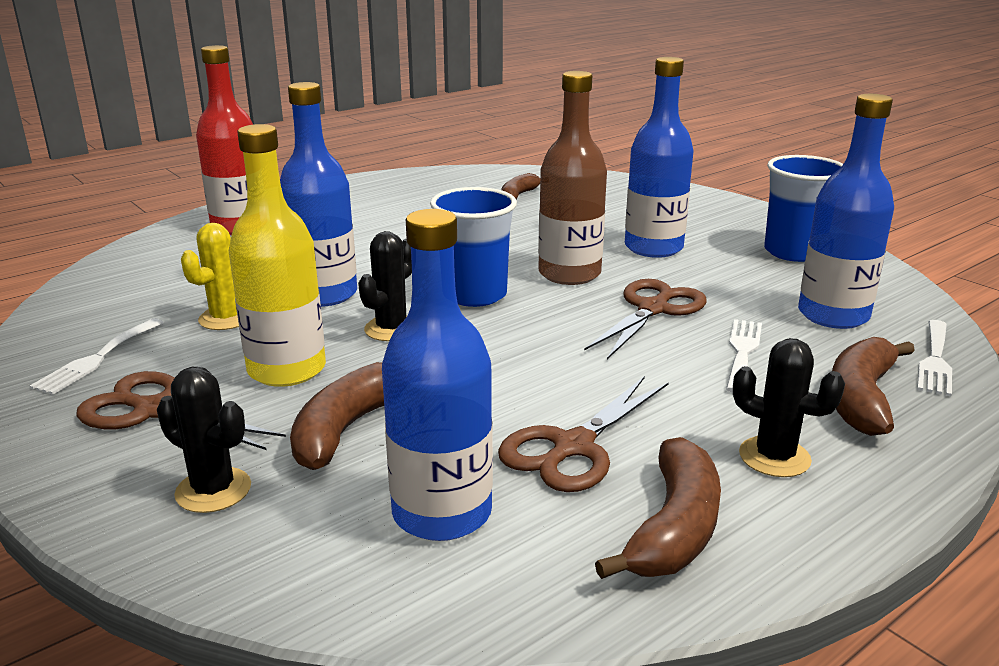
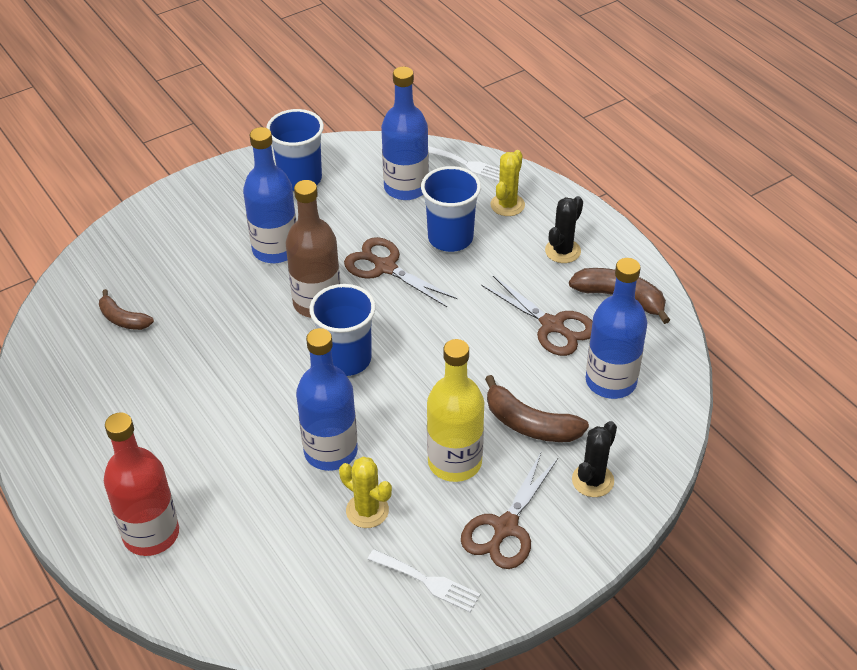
camera: 85 degrees left, 20 degrees up
(391, 329) = (398, 407): black cactus -> none
(742, 352) = (450, 238): white fork -> blue cup
(861, 398) = (507, 205): brown banana -> yellow cactus

